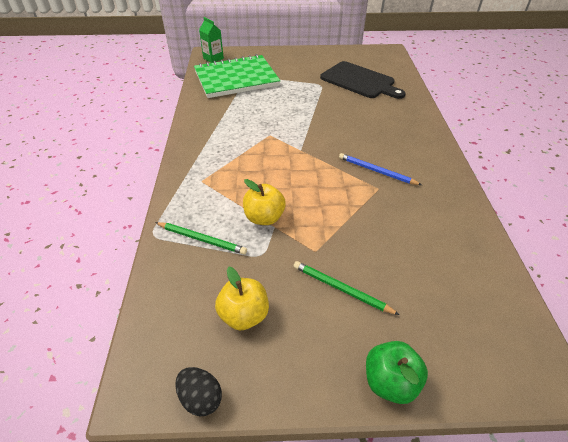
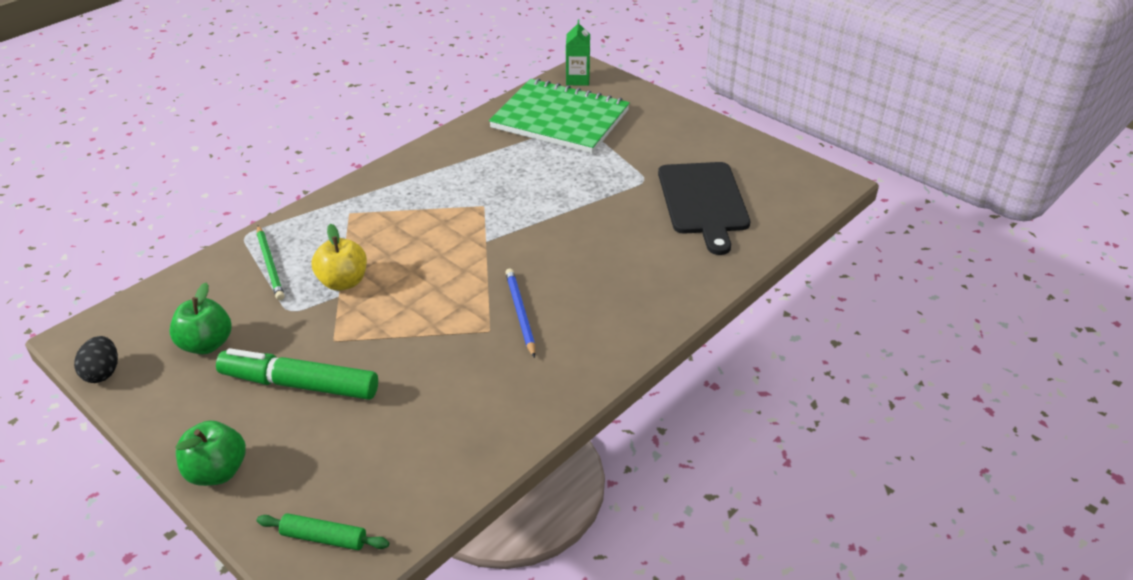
camera: 45 degrees right, 5 degrees down
(244, 315) = (206, 344): yellow apple -> green apple
(341, 289) = (299, 384): green pencil -> green marker
(504, 356) = (324, 538): none -> green rolling pin

